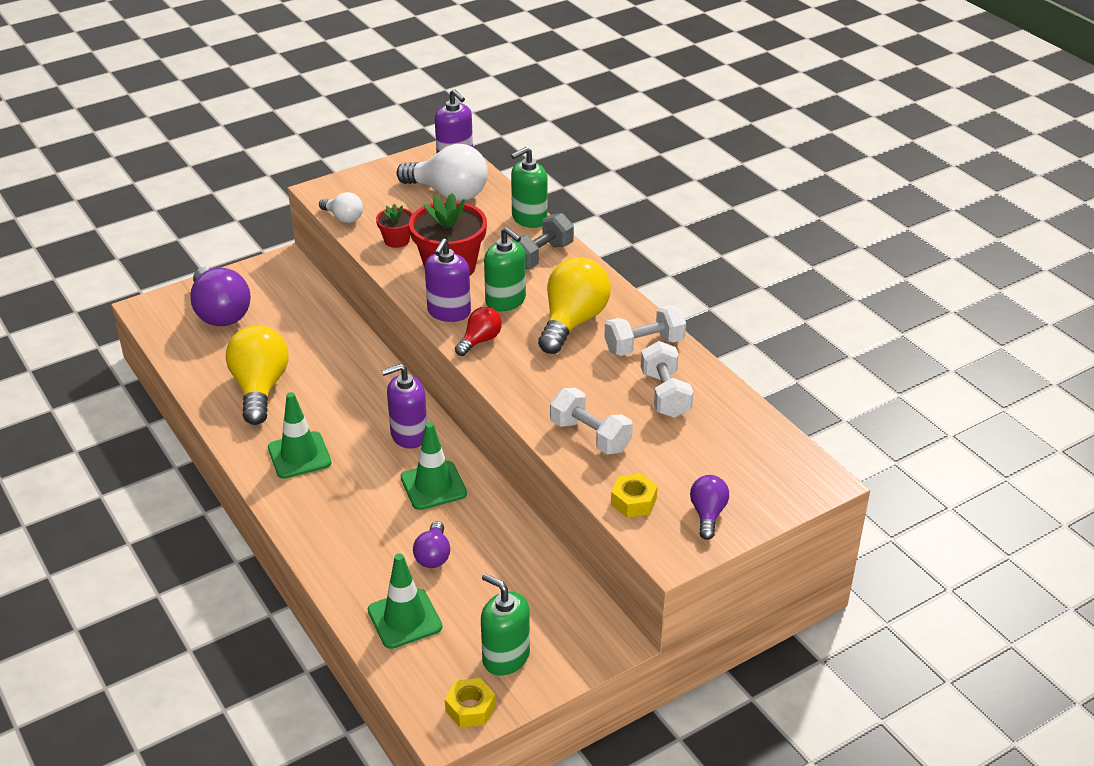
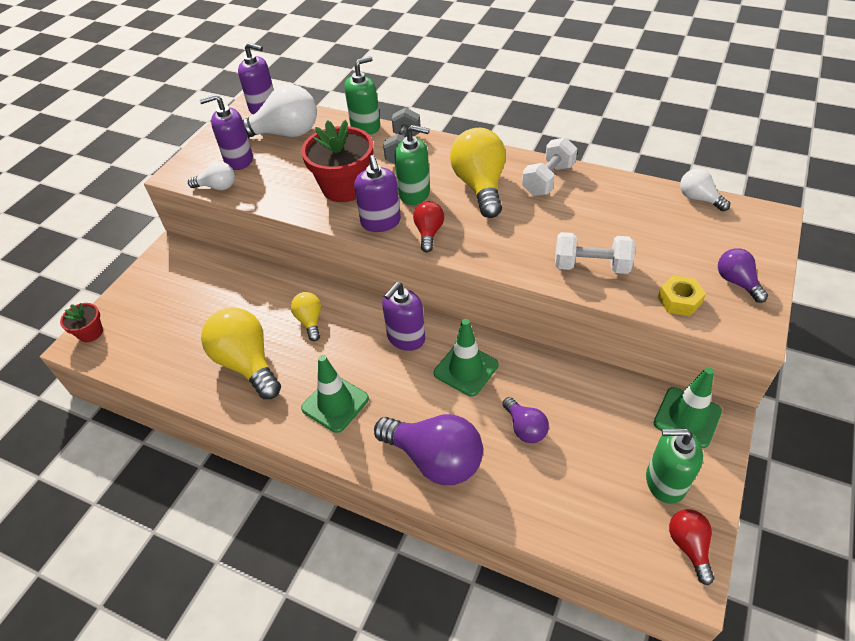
camera: 30 degrees left, 10 degrees up
(220, 313) = (152, 316): purple light bulb -> purple light bulb (435, 459)
(342, 380) = (310, 321): none -> yellow light bulb
(384, 201) = (239, 160): none -> purple soap dispenser
(397, 240) = (280, 185): red flower pot -> red flower pot (90, 333)
(404, 619) = (559, 498): green traffic cone -> green traffic cone (687, 417)
(470, 708) = (689, 546): yellow nut -> red light bulb
(529, 218) = (365, 126): green soap dispenser -> green soap dispenser turned 150 degrees counterclockwise
(665, 394) = (603, 208): white dumbbell -> none
(771, 430) = (698, 199): none -> white light bulb

